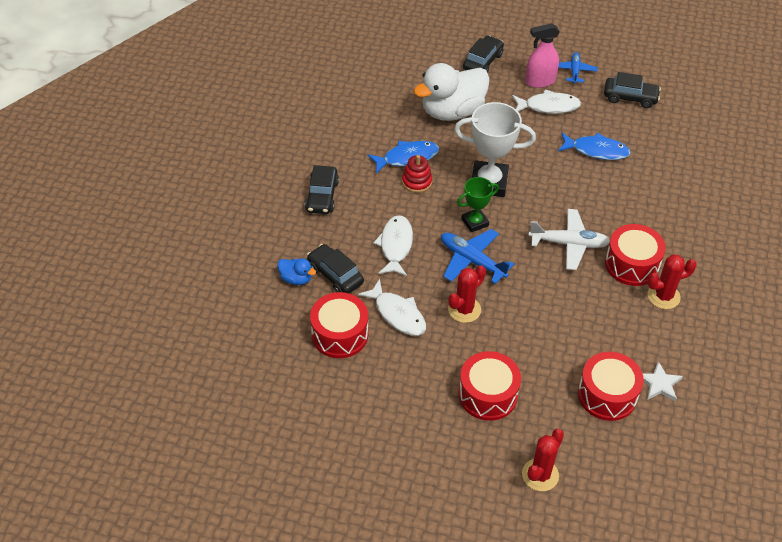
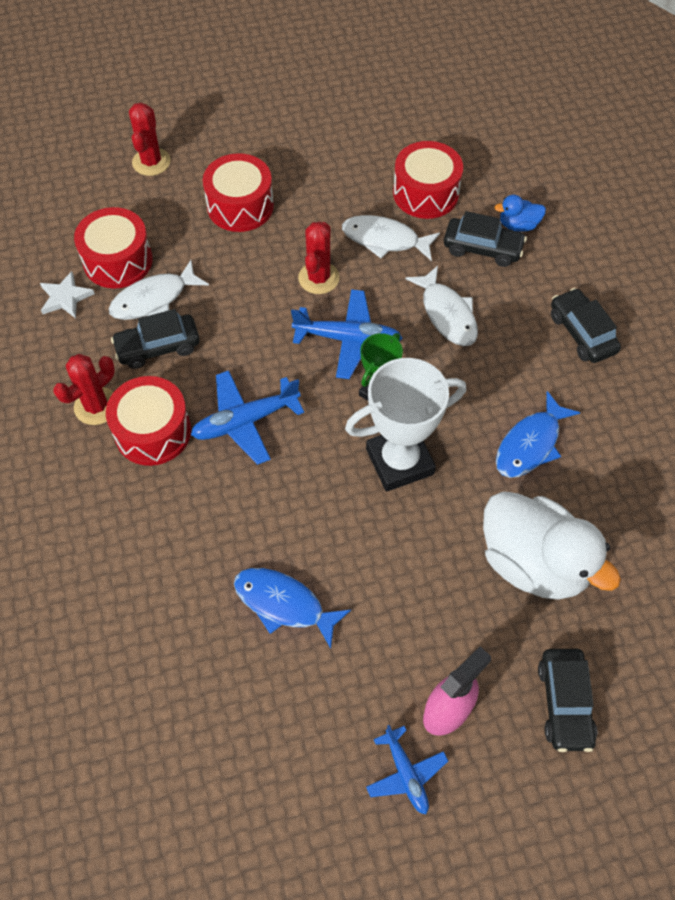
camera: 150 degrees right, 10 degrees up
(417, 182) = (490, 413): red stacking toy -> none
(452, 111) = (533, 562): white duck -> white duck turned 105 degrees clockwise
(548, 106) = (402, 658): white fish -> white fish (154, 299)
(569, 243) = (245, 421): white plane -> blue plane
(596, 150) = (284, 604): blue fish -> blue fish turned 45 degrees clockwise
(630, 97) = (283, 760): black car -> black car (158, 347)

